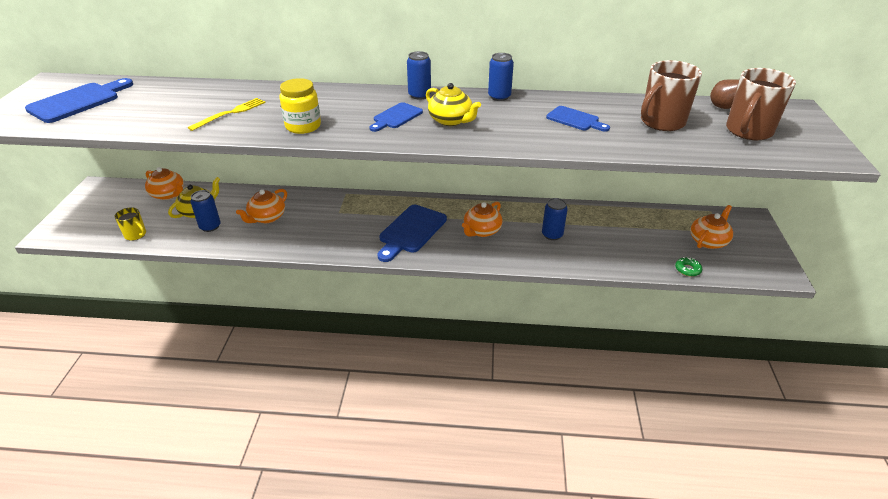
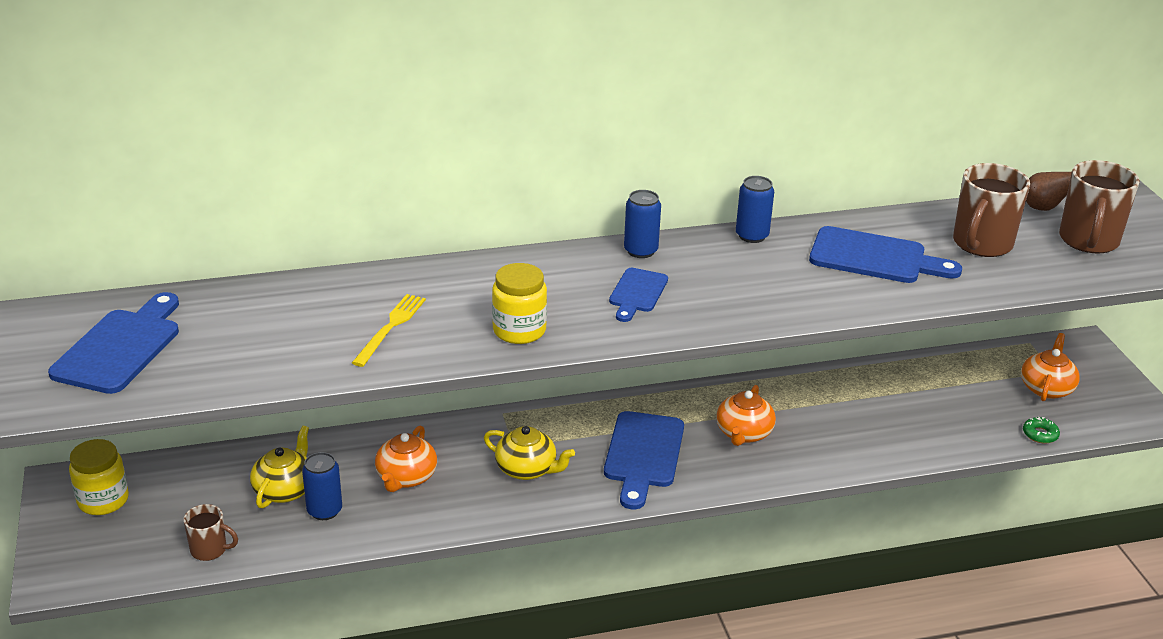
camera: 20 degrees left, 5 degrees down
(107, 199) = (103, 500): none -> yellow jar
(136, 235) = (210, 550): yellow mug -> brown mug
(168, 194) = (206, 471): orange teapot -> none
(451, 120) = (716, 286): yellow teapot -> yellow teapot (527, 469)
(552, 235) = (843, 420): blue can -> none
(575, 119) = (874, 257): blue cutting board -> blue cutting board, size x1.67

